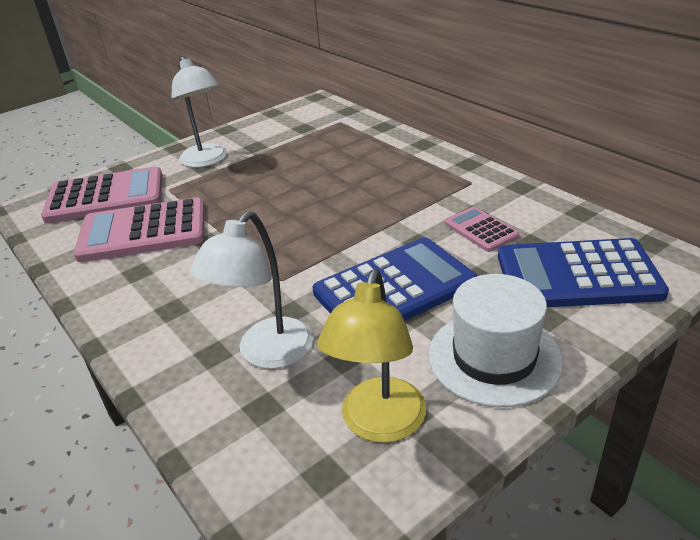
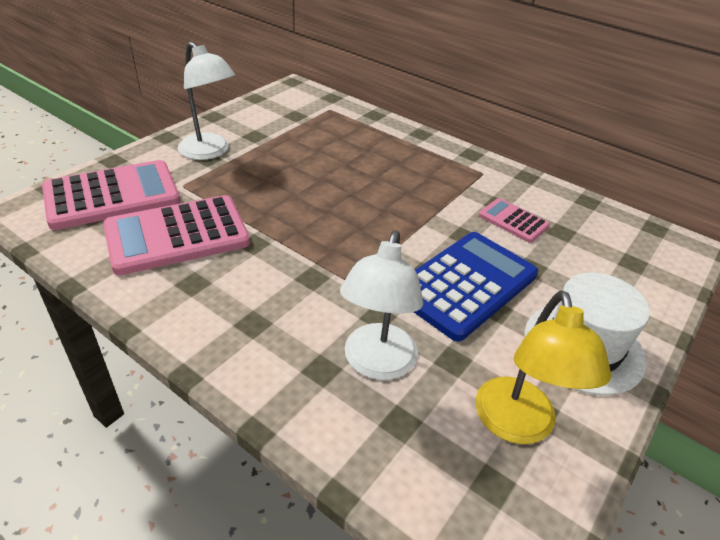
camera: 20 degrees left, 5 degrees up
(577, 275) = (613, 262): blue calculator -> none

